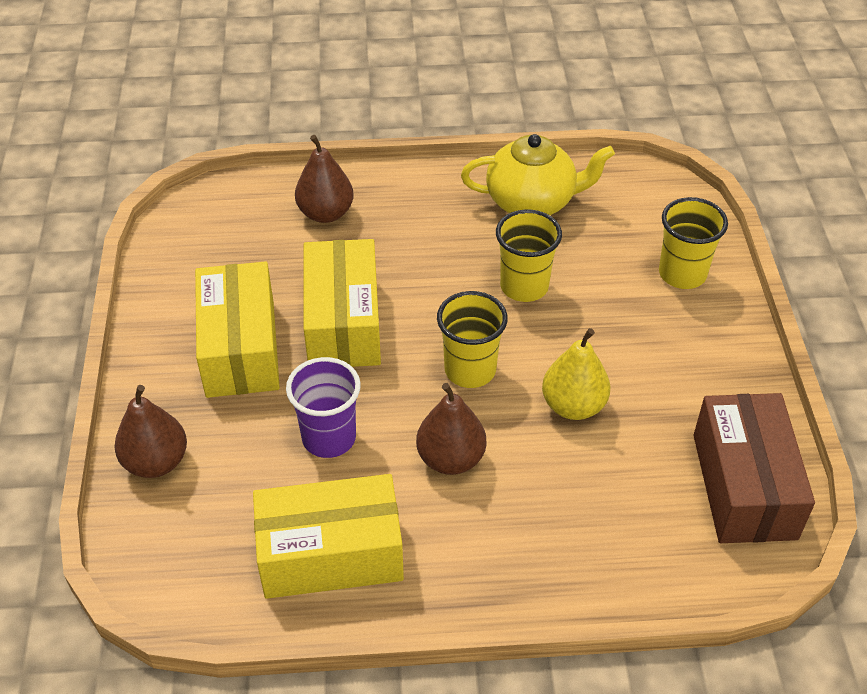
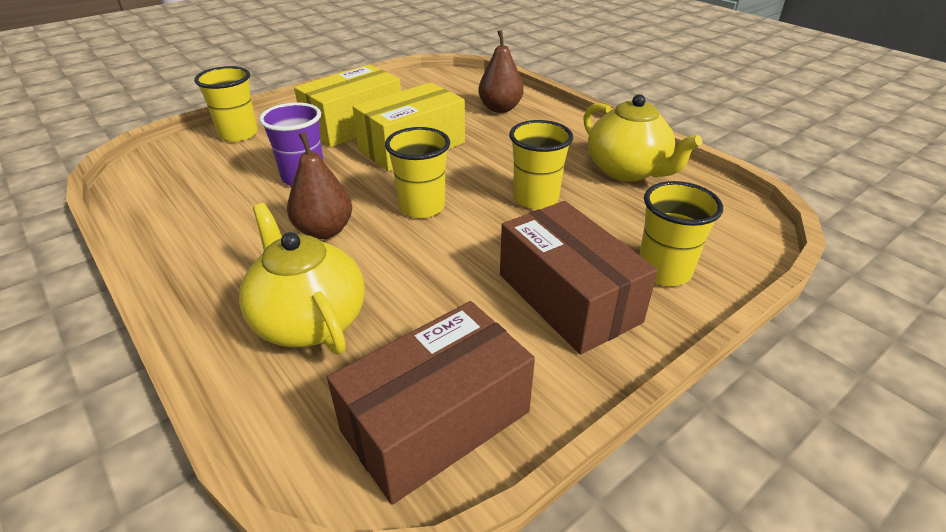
camera: 55 degrees right, 10 degrees down
(156, 462) = (238, 134): brown pear -> yellow cup
(331, 554) = (196, 215): yellow box -> none
(573, 406) = (435, 268): yellow pear -> none
(582, 518) = (309, 320): none -> yellow teapot
(672, 346) = (568, 298): none -> brown box

